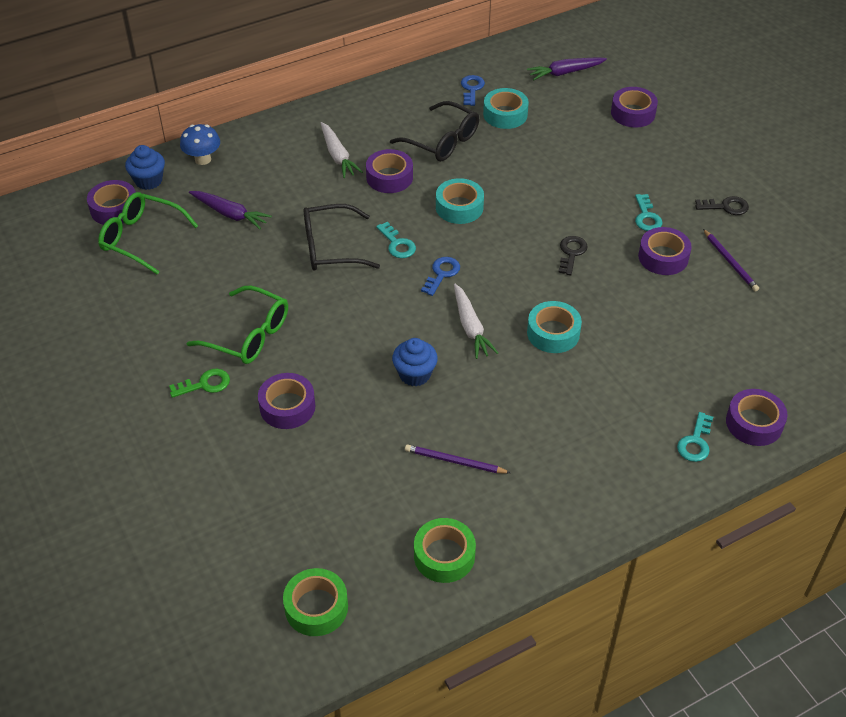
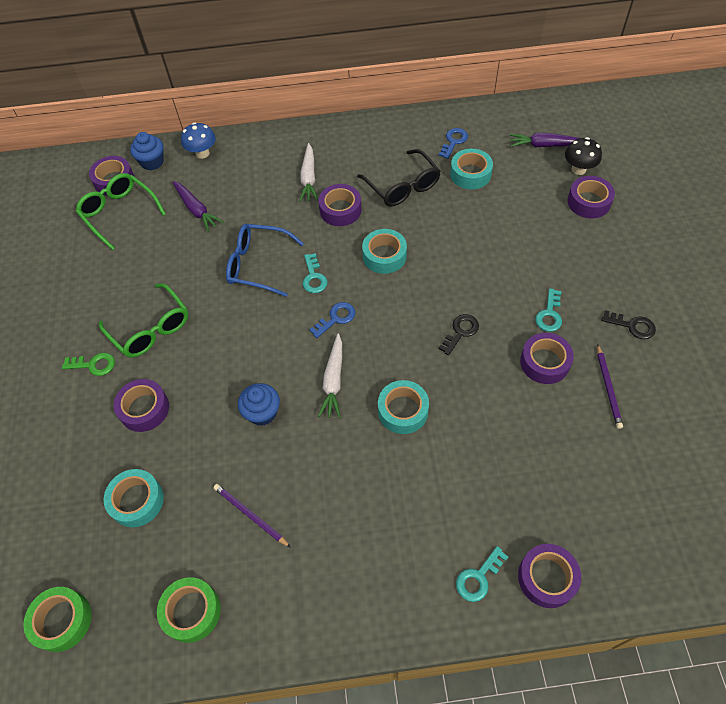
camera: 25 degrees right, 10 degrees up
(330, 486) = (137, 501): none -> turquoise tape
(331, 248) = (258, 265): black glasses -> blue glasses
(608, 87) = (578, 169): none -> black mushroom

